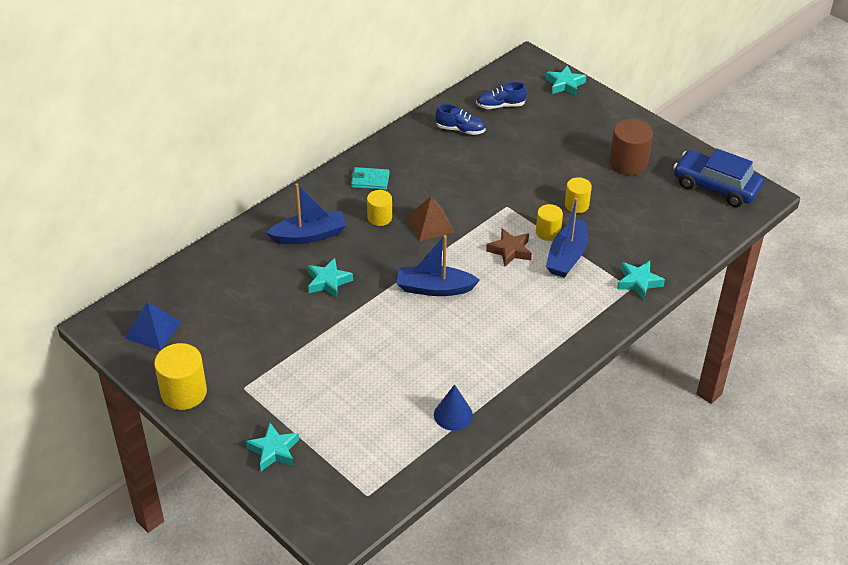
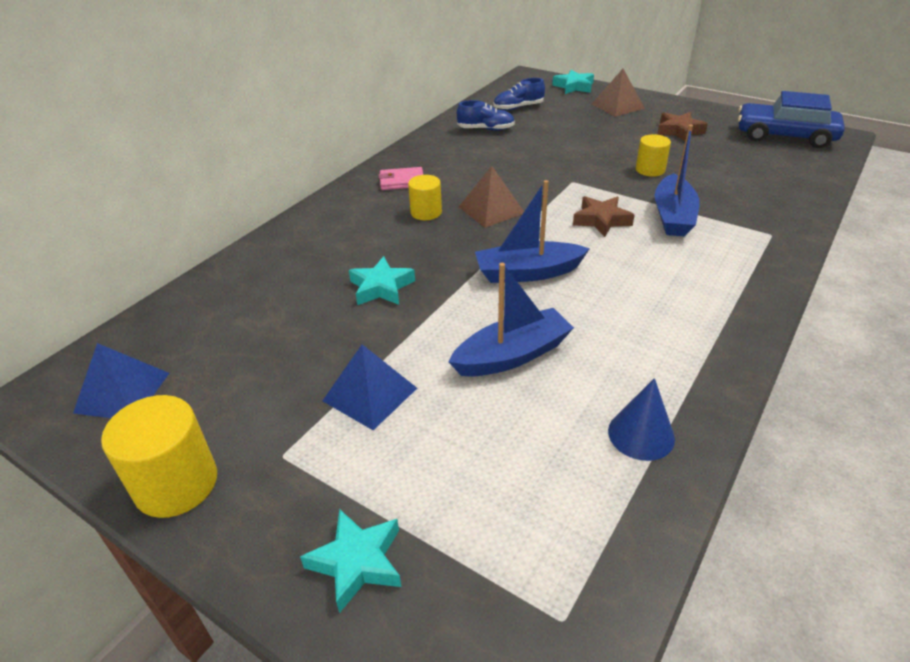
camera: 10 degrees left, 5 degrees down
(302, 359) = (370, 394): none -> blue pyramid
(309, 235) = (341, 242): blue boat -> blue boat (512, 355)
(370, 180) = (401, 181): turquoise wallet -> pink wallet
(548, 232) = (634, 197): yellow cylinder -> none
(591, 120) = (617, 106): none -> brown pyramid
(628, 163) = (679, 131): brown cylinder -> brown star
(638, 282) = (776, 227): turquoise star -> none

